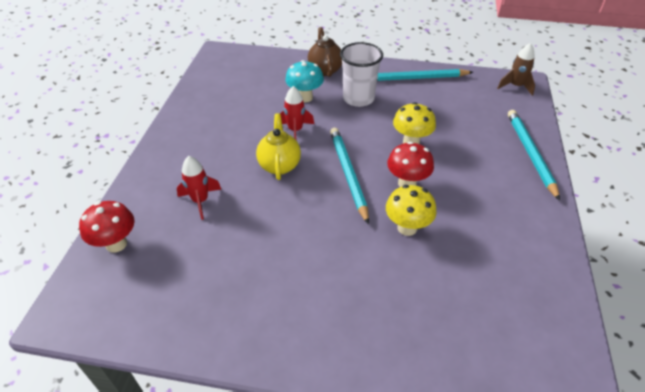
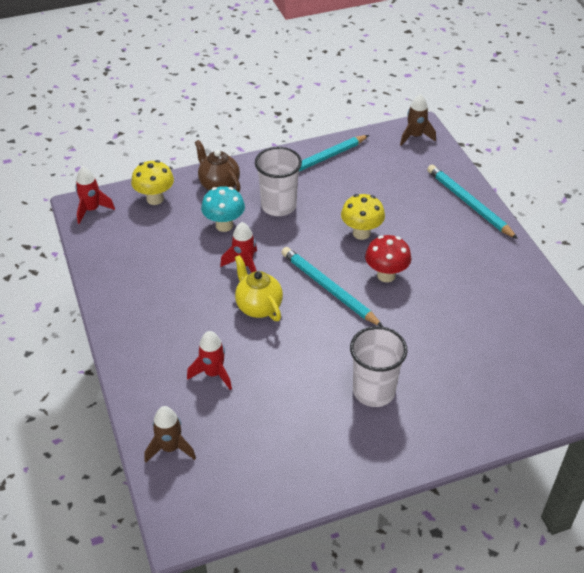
camera: 30 degrees left, 0 degrees up
(116, 244) = (170, 448): red mushroom -> brown rocket
(223, 56) = (92, 210): none -> red rocket
(317, 278) = (374, 391): none -> white cup
(407, 228) = (414, 316): yellow mushroom -> yellow mushroom (155, 199)

